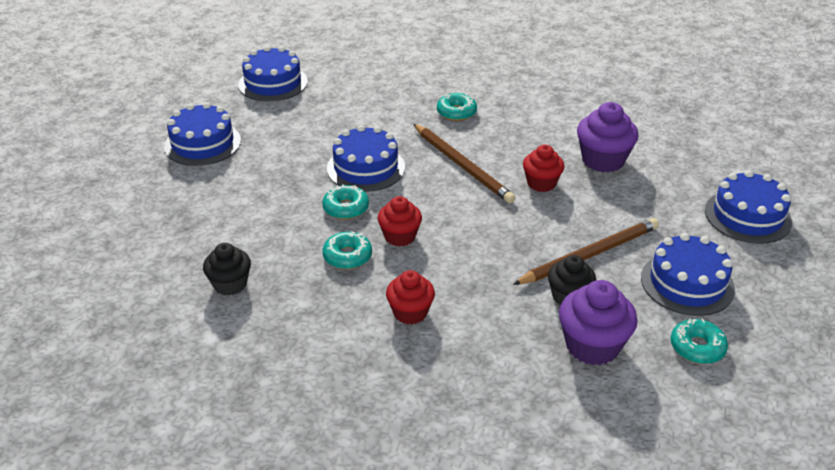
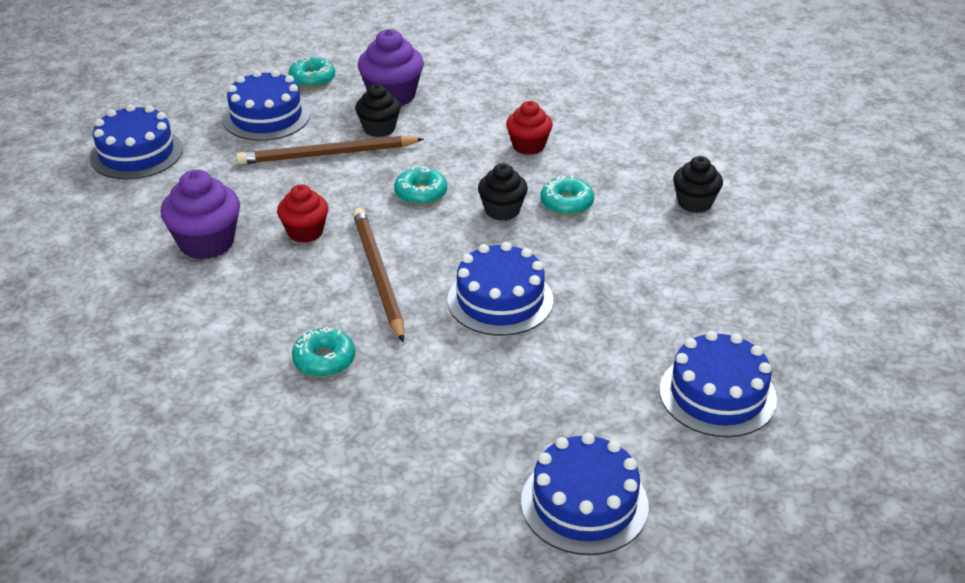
camera: 160 degrees left, 0 degrees up
(346, 208) = (547, 253): turquoise donut -> turquoise donut (421, 193)
(400, 236) = (502, 210): red cupcake -> black cupcake

